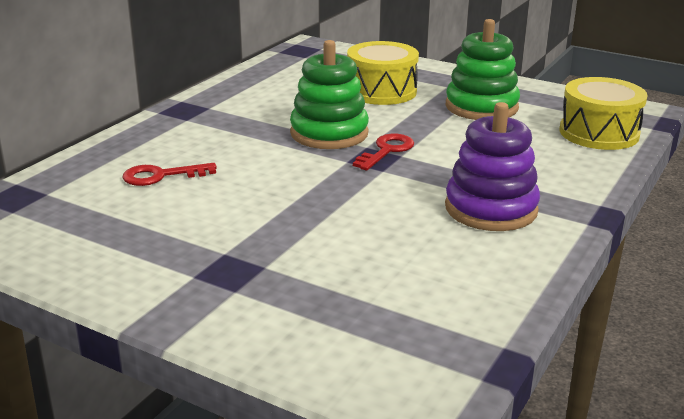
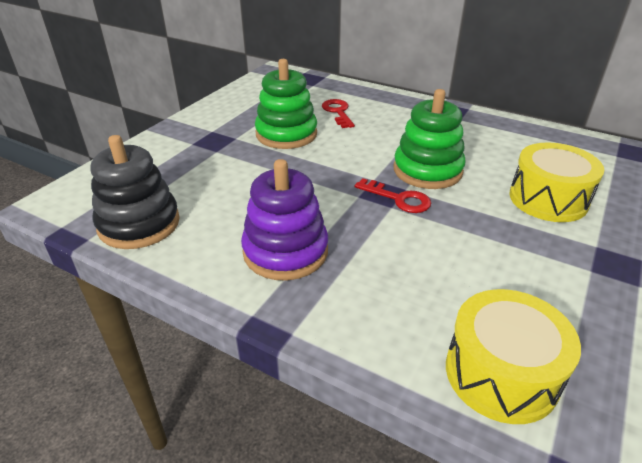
camera: 90 degrees right, 10 degrees up
(462, 309) = (139, 224): none -> black stacking toy
(481, 107) = (541, 268): green stacking toy -> green stacking toy (286, 134)

